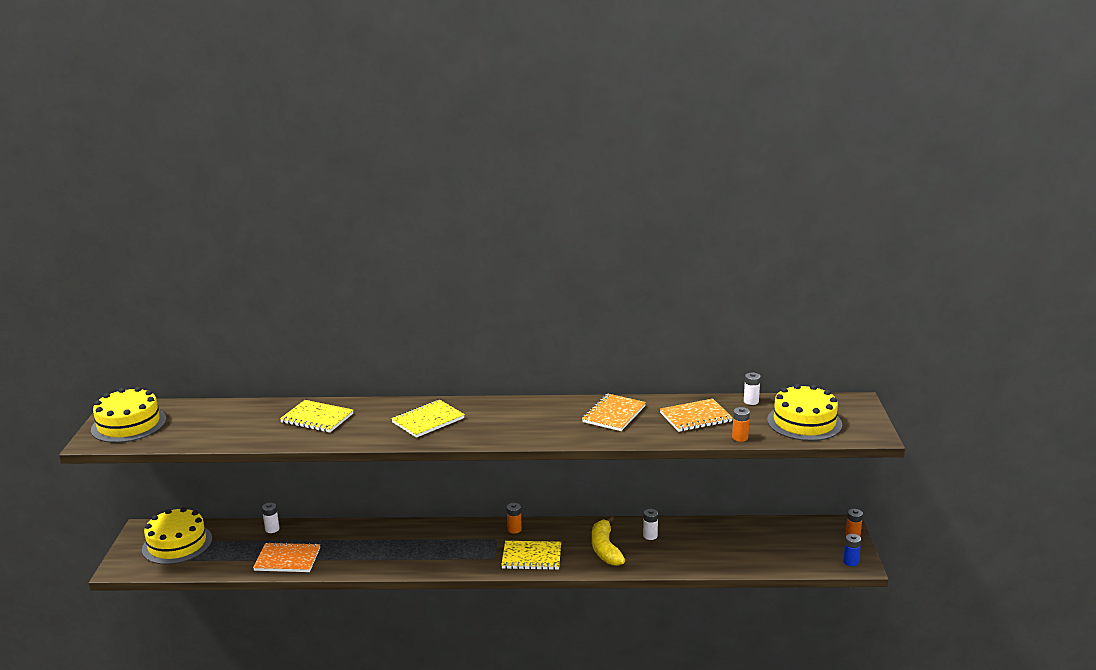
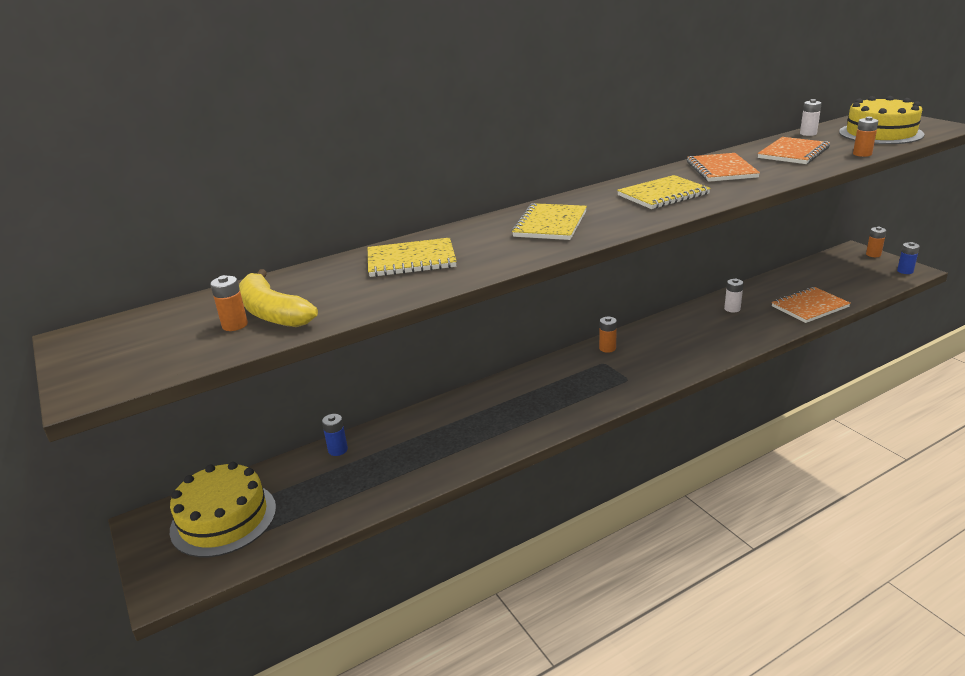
camera: 30 degrees left, 5 degrees up
(129, 424) = (127, 349): yellow cake -> none
(185, 429) = (235, 325): none -> orange battery
(272, 529) = (338, 450): white battery -> blue battery
(287, 559) = (402, 473): orange notebook -> orange notebook (809, 307)
(531, 557) = (661, 364): yellow notebook -> yellow notebook (663, 195)
(605, 549) = (714, 332): yellow banana -> yellow banana (273, 312)

